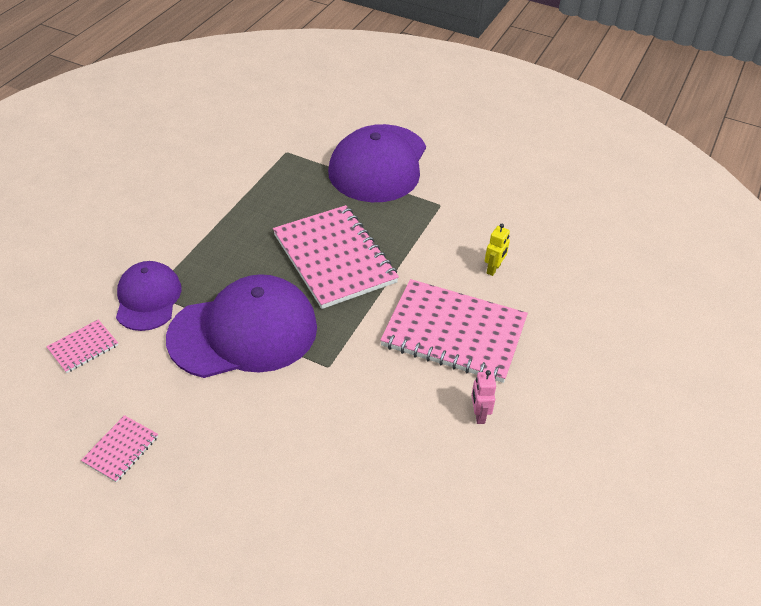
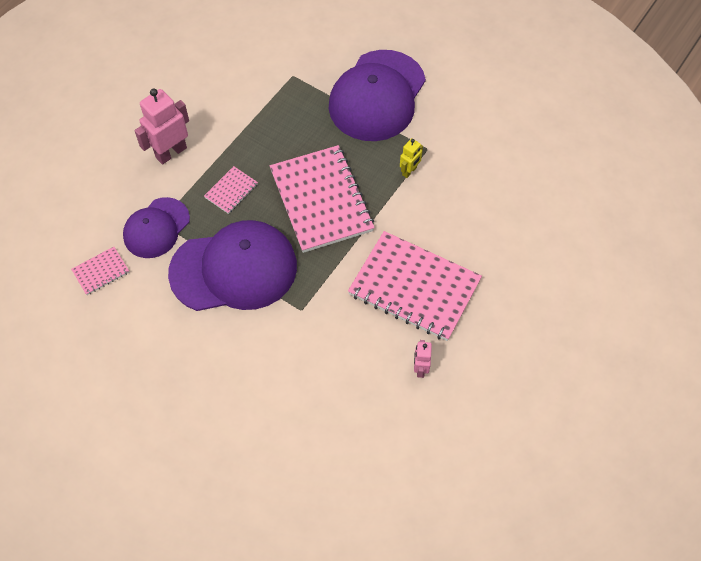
camera: 10 degrees right, 15 degrees up
(121, 449) = (127, 369): pink notebook -> pink notebook (231, 191)
(148, 298) = (156, 228): purple cap -> purple cap turned 150 degrees counterclockwise
(160, 226) = (171, 152): none -> pink robot
(493, 269) = (463, 224): yellow robot -> yellow robot (409, 171)

